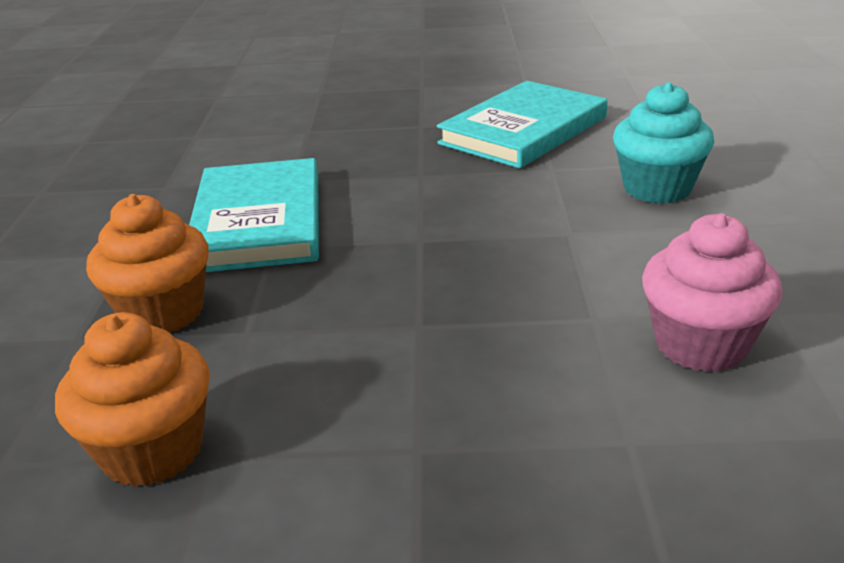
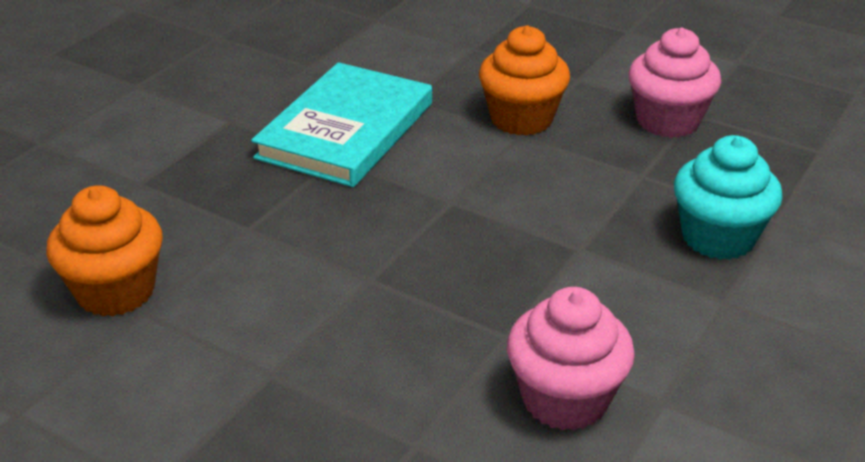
camera: 30 degrees right, 5 degrees up
(163, 313) = (209, 186): orange cupcake -> orange cupcake (521, 119)
(523, 130) = (667, 121): turquoise book -> pink cupcake

